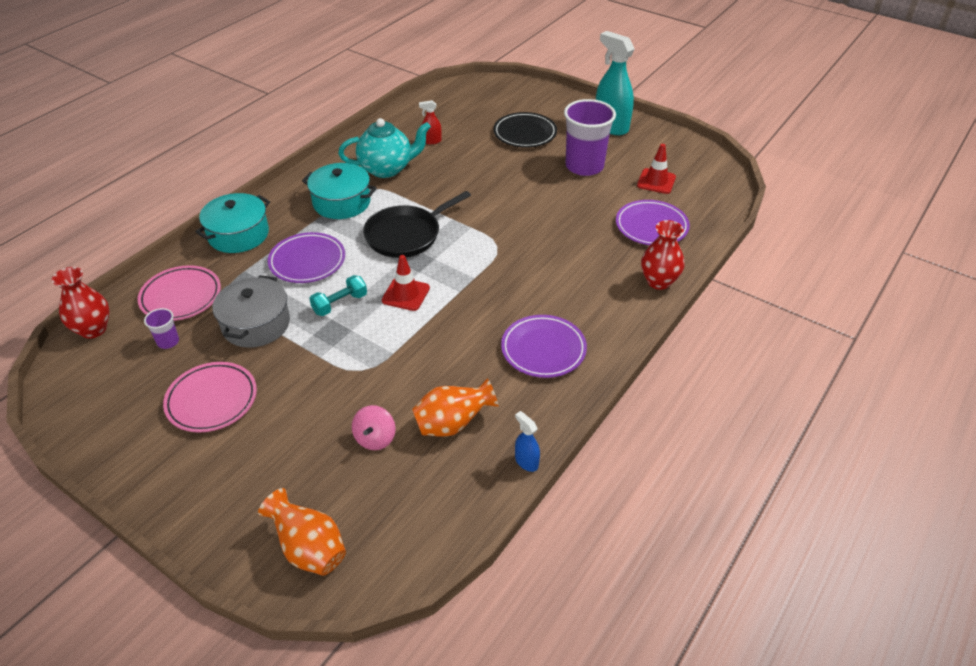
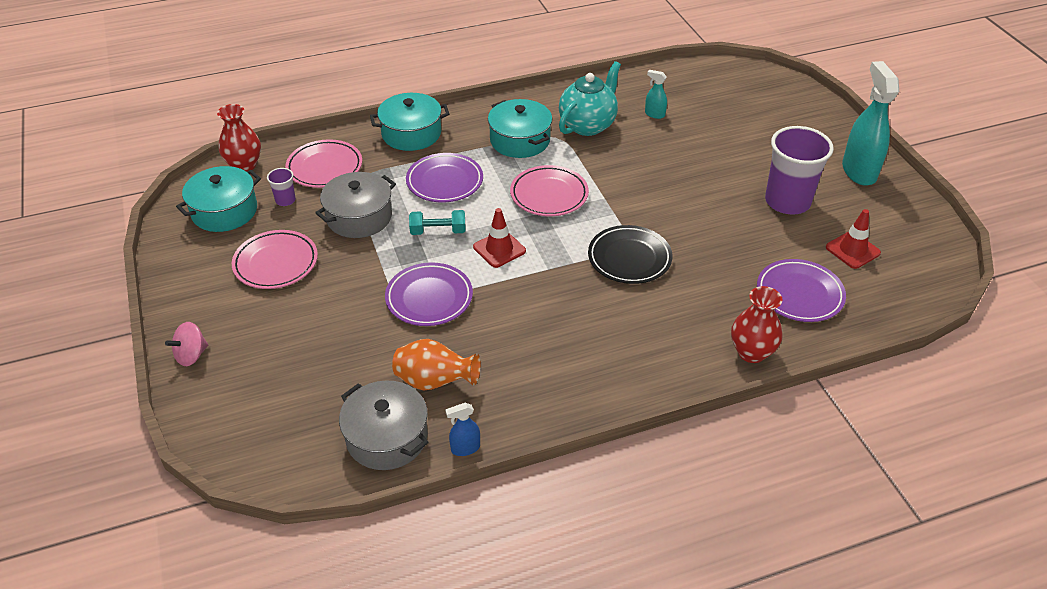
camera: 35 degrees right, 0 degrees up
(112, 379) = (224, 211): none -> turquoise pot
(309, 549) = (242, 418): orange vase -> none
(375, 438) = (364, 359): pink spinning top -> pink spinning top (191, 355)
(387, 169) = (588, 125): turquoise teapot -> turquoise teapot turned 75 degrees counterclockwise
(406, 235) = (549, 195): black pan -> pink plate
(431, 141) = (654, 114): red spray bottle -> turquoise spray bottle
(455, 490) = (387, 437): none -> grey pot
(525, 134) = (756, 143): black plate -> black plate (629, 258)
(526, 462) = (465, 448): blue spray bottle -> blue spray bottle turned 105 degrees counterclockwise
(543, 349) = (573, 359): purple plate -> purple plate (429, 298)

